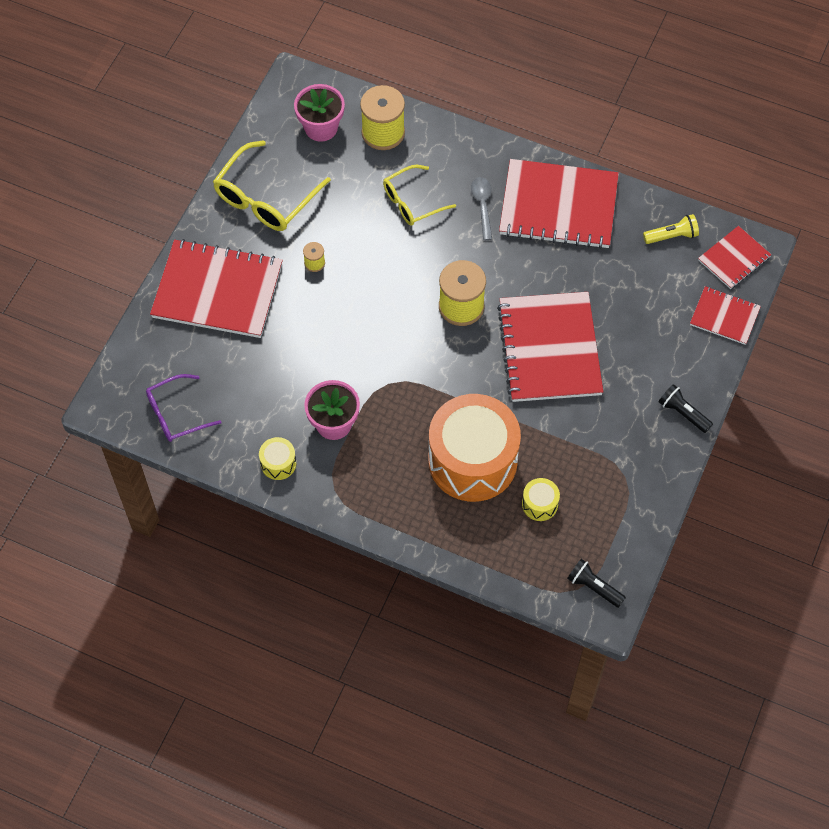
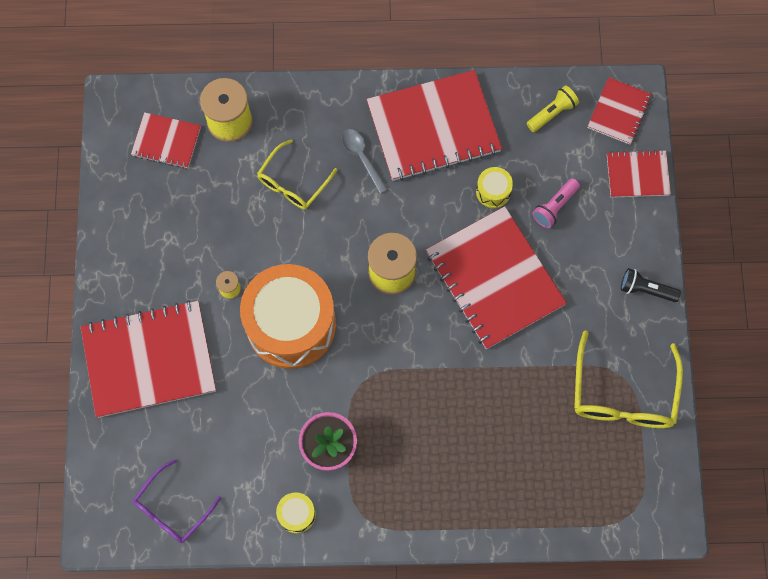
camera: 25 degrees left, 10 degrees up
(266, 198) = (148, 240): yellow glasses -> yellow glasses (623, 394)
(321, 128) = (166, 141): pink flower pot -> red notebook
(472, 460) = (478, 426): orange drum -> orange drum (291, 325)
(540, 504) = (560, 442): yellow drum -> yellow drum (493, 191)
(593, 587) = (647, 502): black flashlight -> none
(634, 312) = (554, 207): none -> pink flashlight

